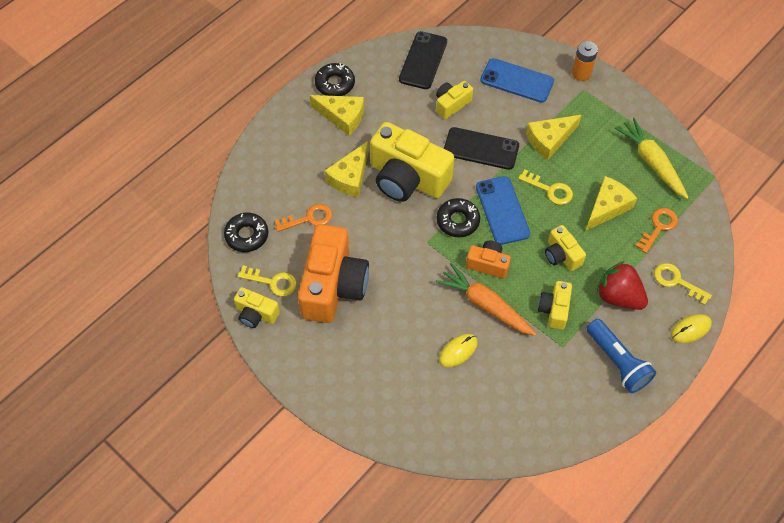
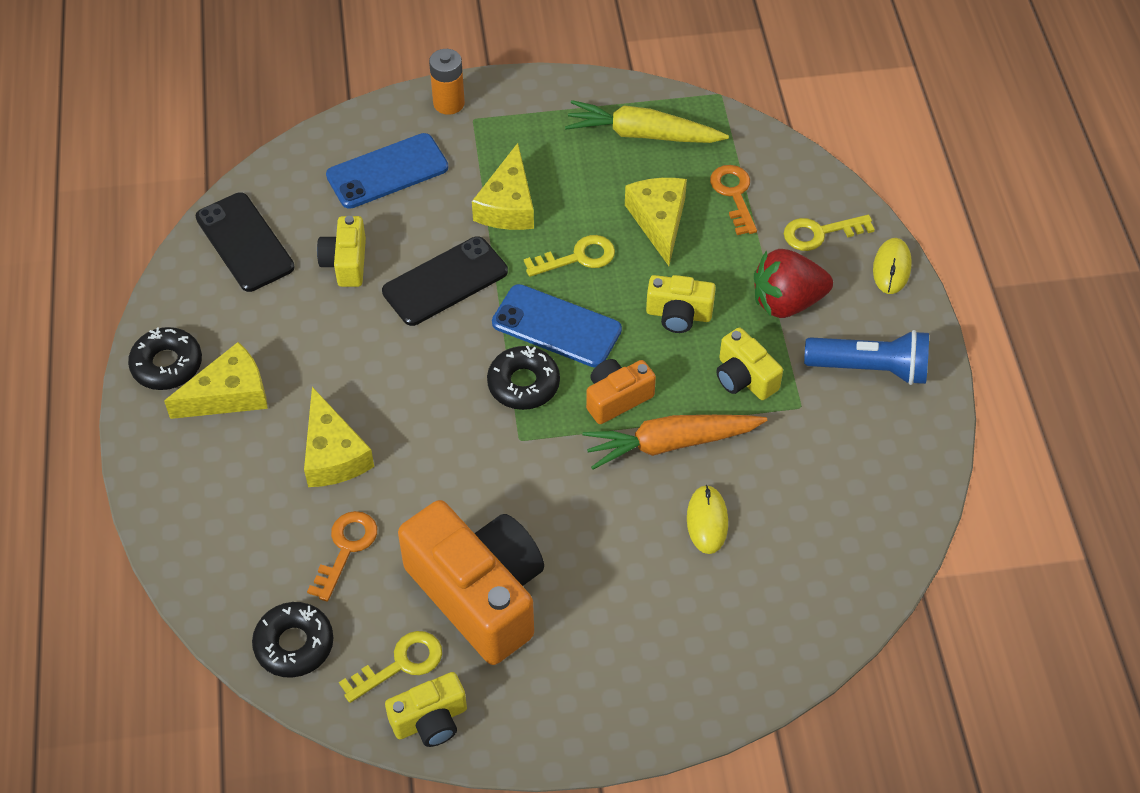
camera: 50 degrees left, 5 degrees down
(407, 178) = (404, 391): yellow camera -> none

